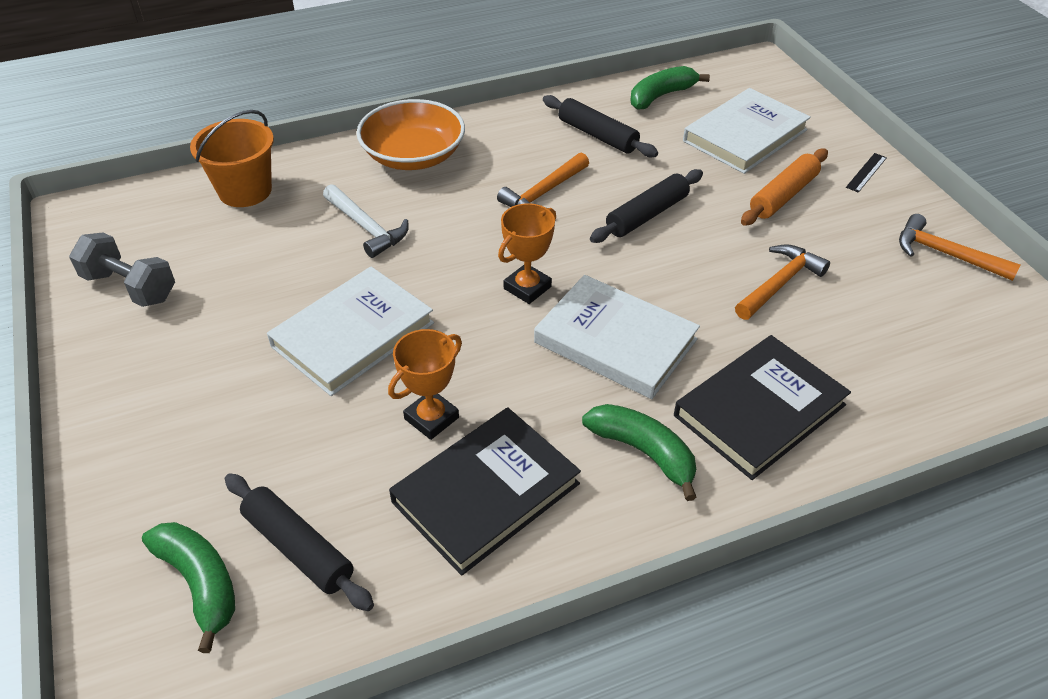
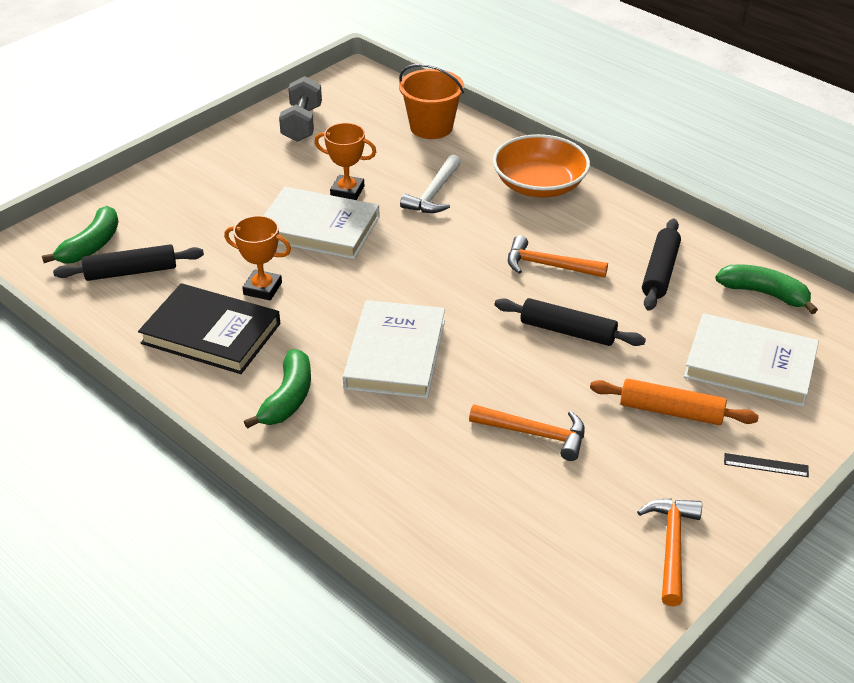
camera: 65 degrees right, 5 degrees down
(298, 548) = (131, 272): black rolling pin -> black rolling pin turned 60 degrees clockwise
(527, 287) = (424, 292): orange trophy -> orange trophy (347, 191)
(759, 410) = (368, 452): black book -> none

